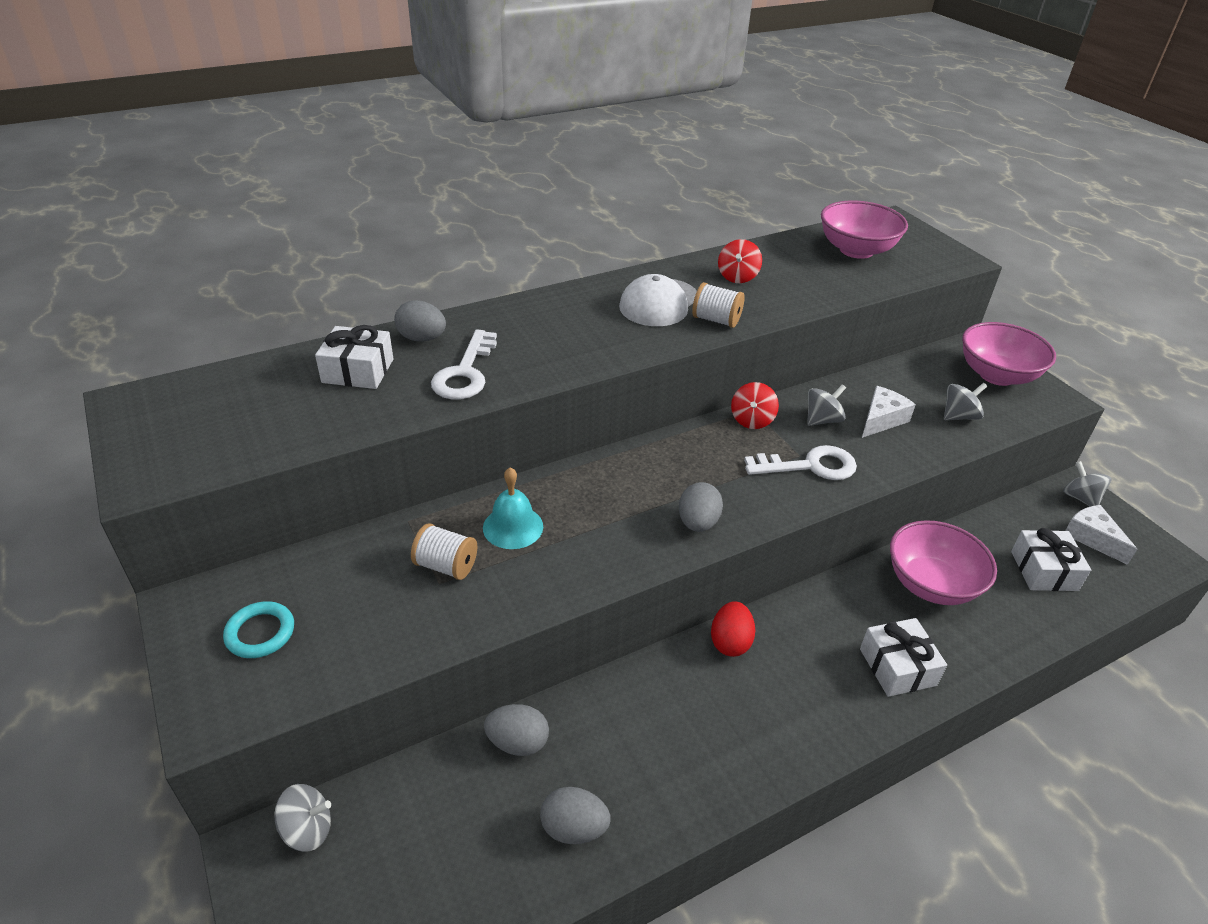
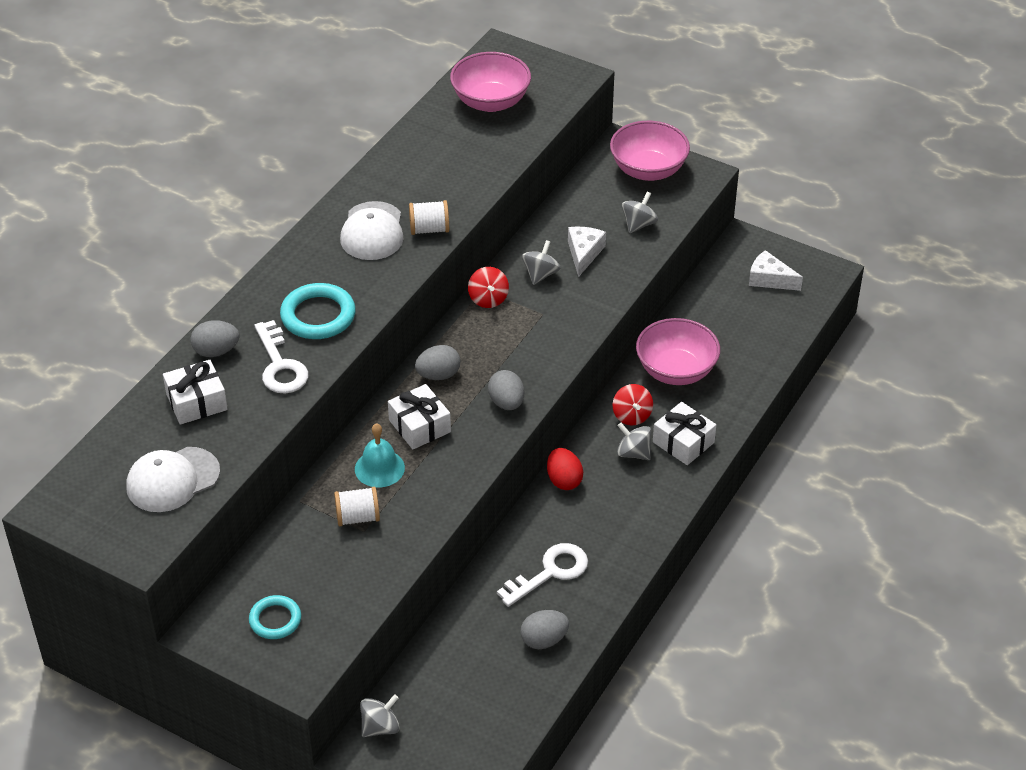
camera: 30 degrees left, 5 degrees up
(256, 427) = (172, 480): none -> white cap
(518, 742) = (470, 613): grey egg -> grey egg (438, 375)
(543, 347) = (318, 316): none -> turquoise ring
(737, 277) = (414, 175): red spinning top -> red spinning top (632, 416)
(810, 466) = (555, 319): white key -> white key (550, 572)
(1044, 571) = (747, 322): white gift -> white gift (419, 426)
(1080, 498) = (748, 247): grey spinning top -> grey spinning top (633, 453)

